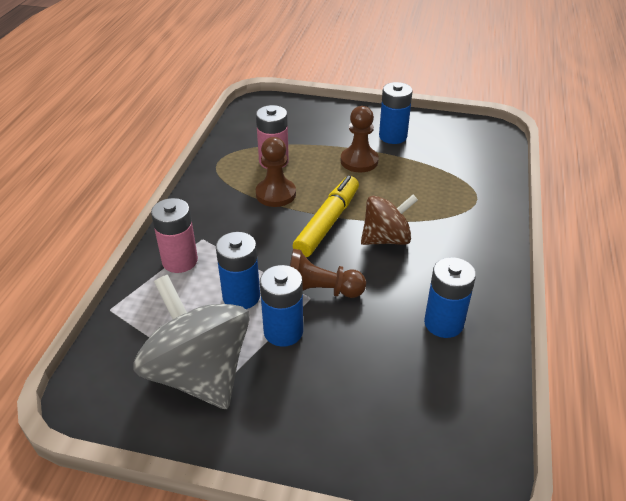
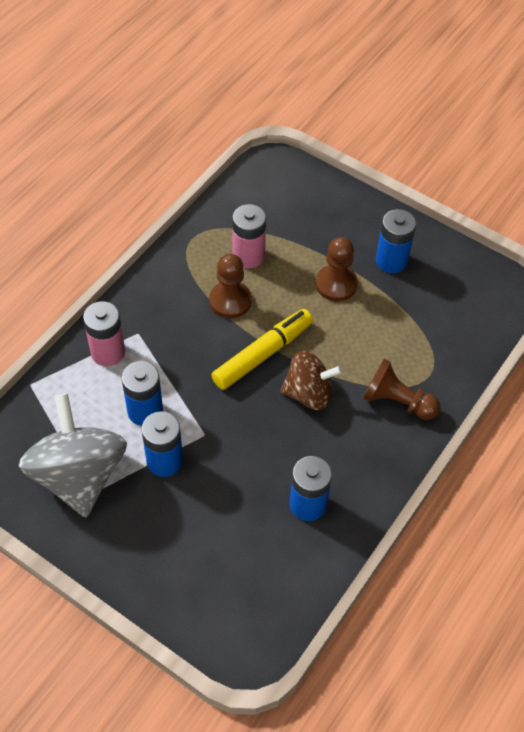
camera: 20 degrees right, 15 degrees up
(320, 291) = (216, 431): brown pawn -> brown pawn (397, 401)

